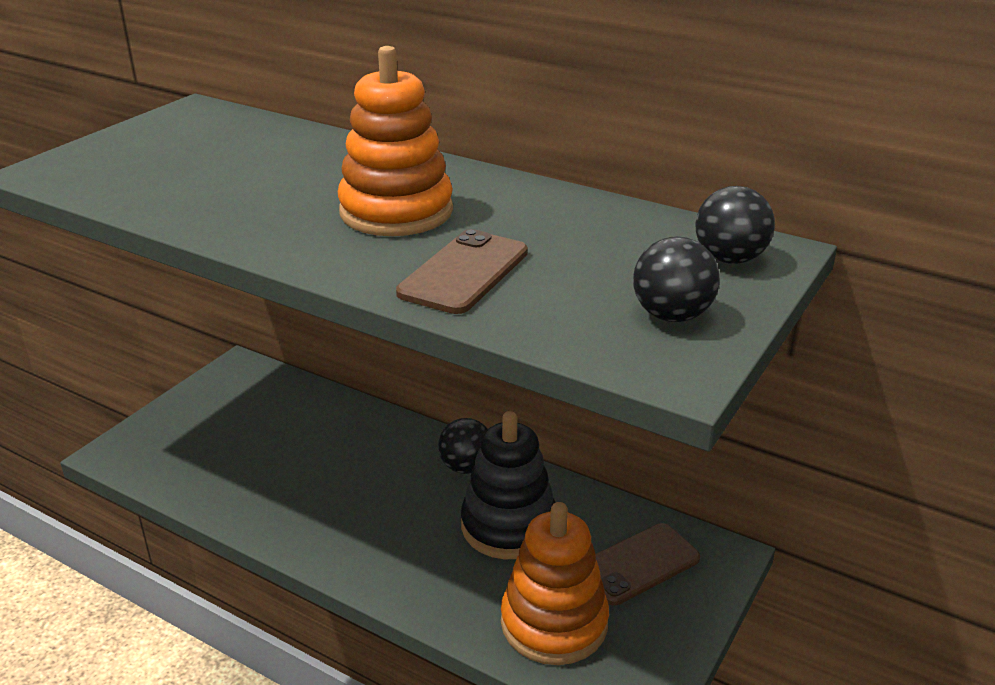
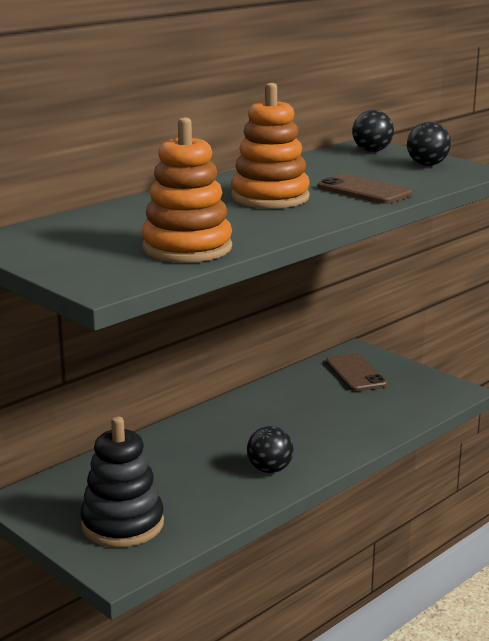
camera: 75 degrees left, 10 degrees down
(466, 467) = (234, 412): black ball -> black ball (270, 469)
(509, 526) = (304, 405): black stacking toy -> black stacking toy (122, 524)
(554, 623) = (396, 404): orange stacking toy -> orange stacking toy (187, 248)

